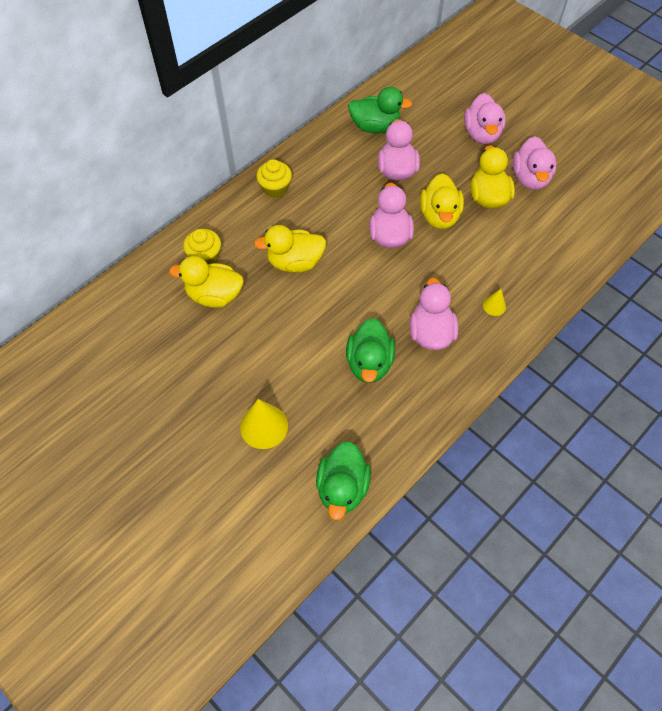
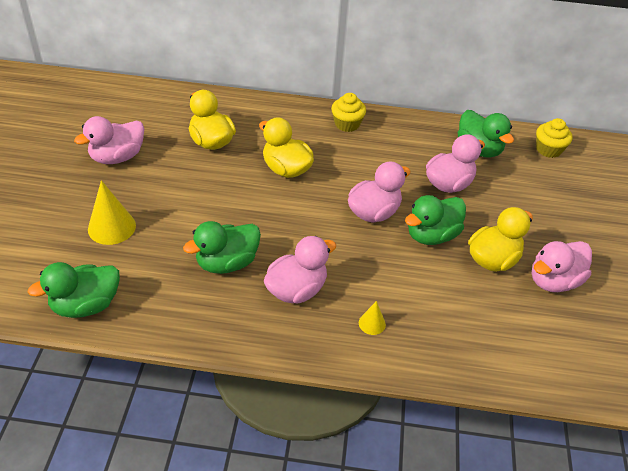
camera: 50 degrees right, 15 degrees down
(205, 256) = (242, 120): yellow cupcake -> yellow cupcake (548, 149)
(439, 216) = (431, 235): yellow duck -> green duck
(481, 134) = (561, 220): pink duck -> pink duck (117, 157)

